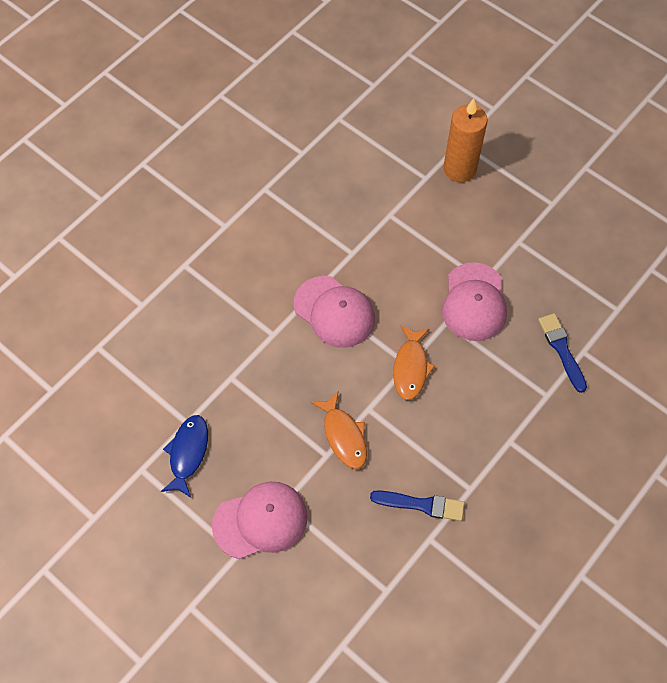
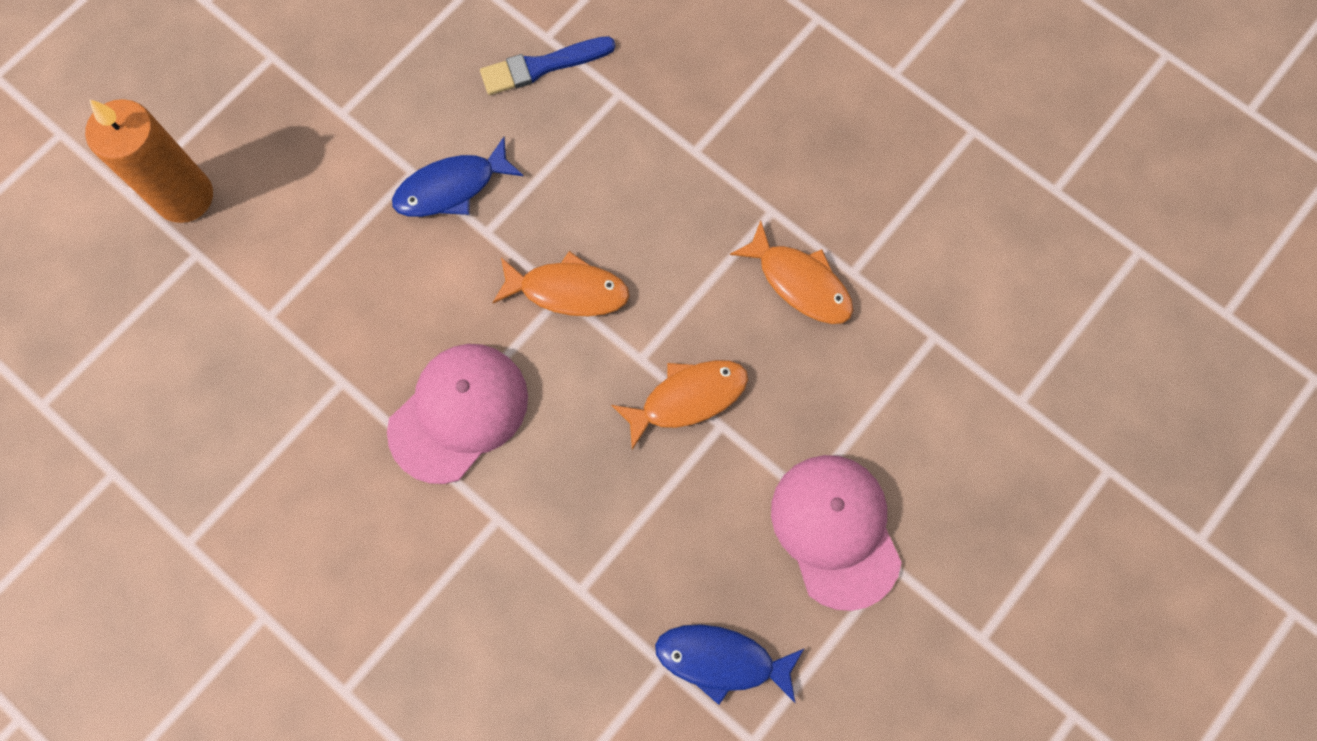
camera: 90 degrees left, 10 degrees up
(421, 505) = (800, 282): blue brush -> orange fish
(474, 302) = (452, 187): pink cap -> blue fish

